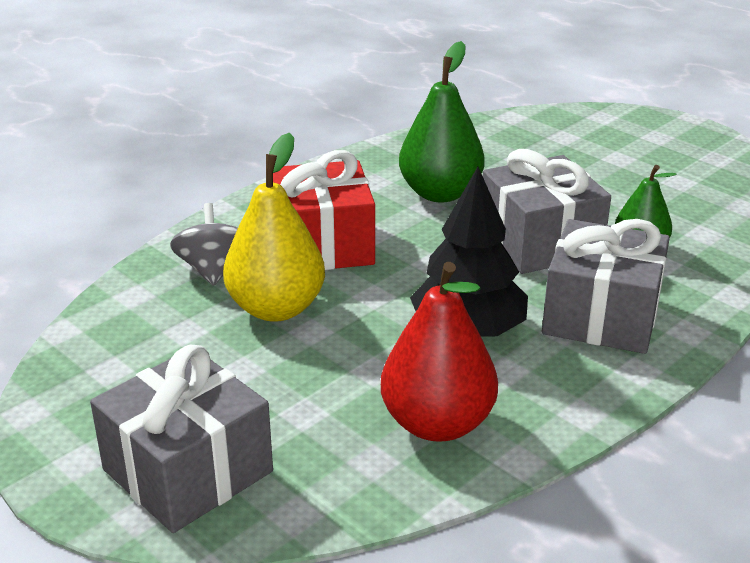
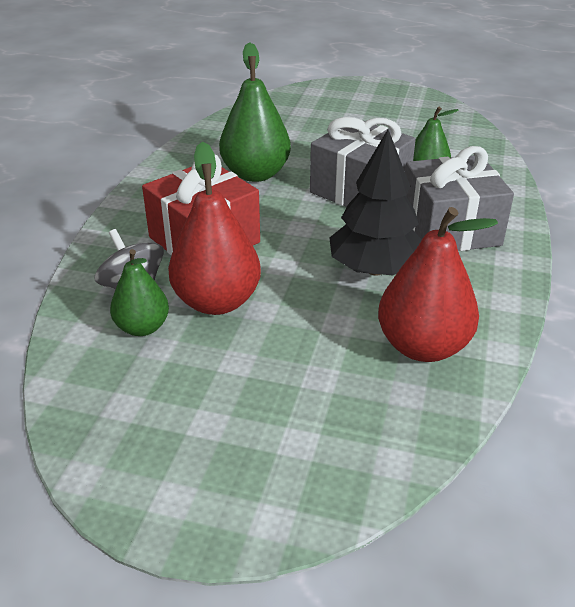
camera: 30 degrees left, 5 degrees up
(187, 470) = (275, 464): grey gift -> none
(188, 308) = (142, 327): none -> green pear
(276, 308) = (217, 302): yellow pear -> red pear

